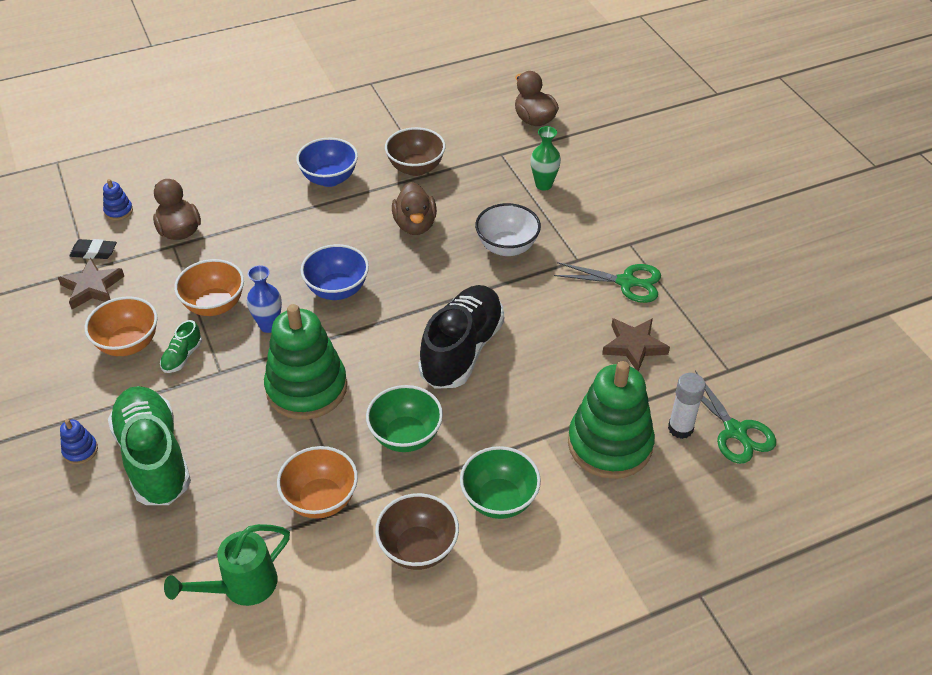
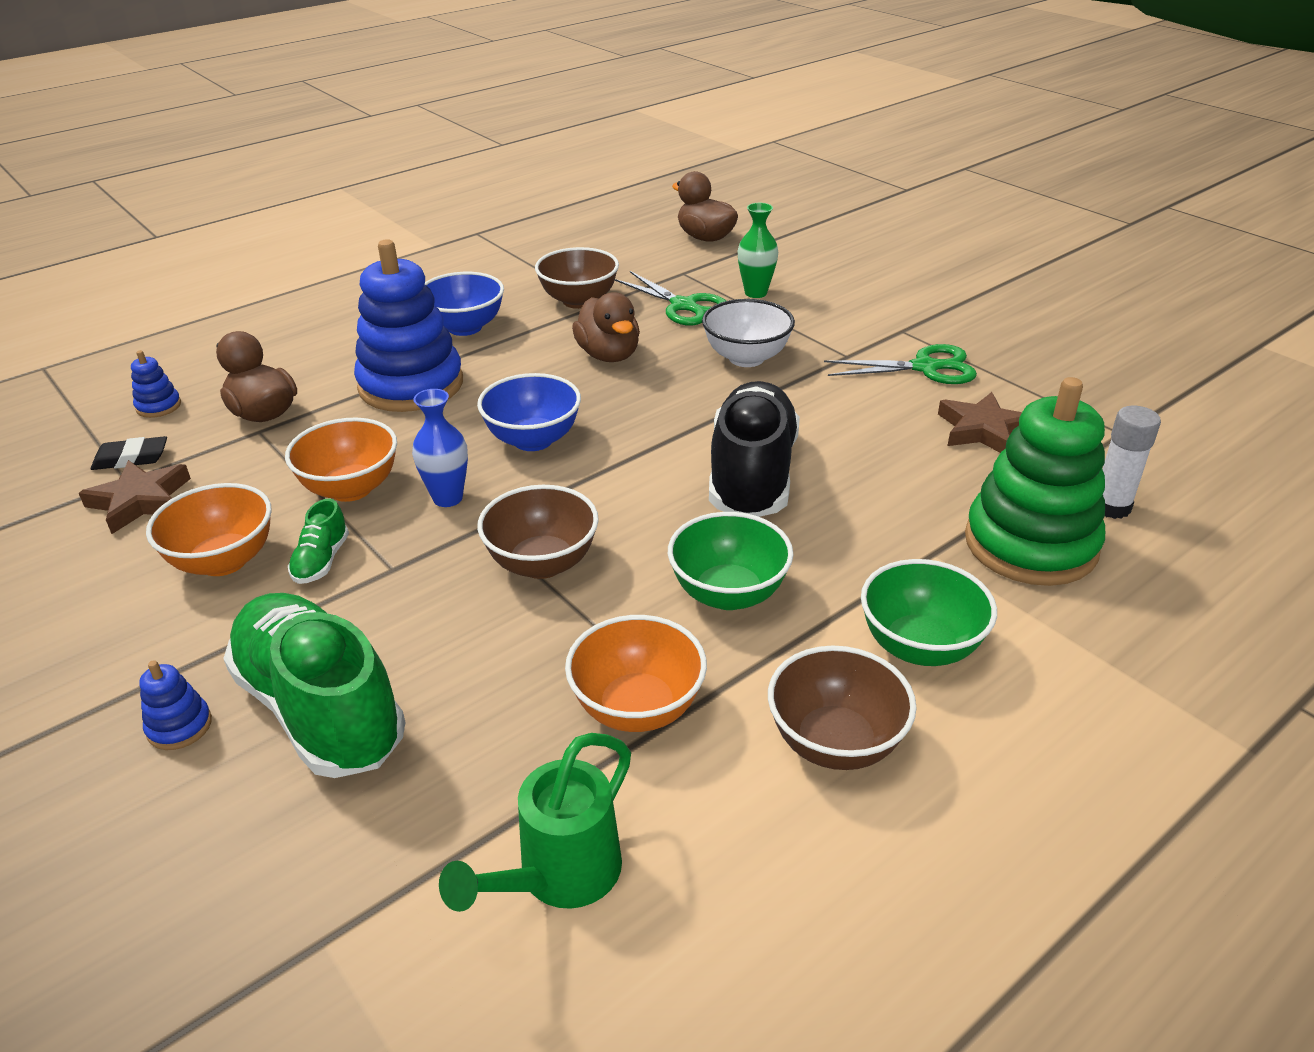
camera: 15 degrees left, 10 degrees down
(277, 225) = (411, 385): none -> blue stacking toy
(306, 388) = (542, 563): green stacking toy -> brown bowl
(735, 431) = (1184, 496): green scissors -> green scissors (684, 306)

